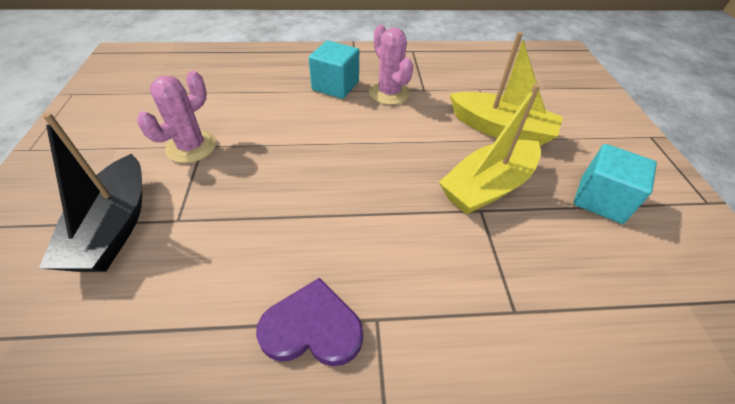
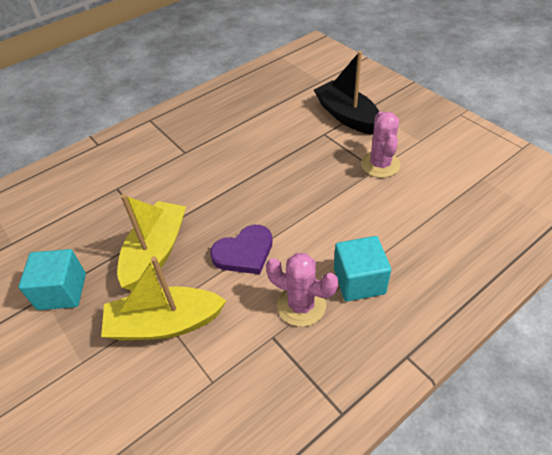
camera: 150 degrees right, 0 degrees up
(312, 328) = (211, 136): purple heart -> purple heart (244, 252)

